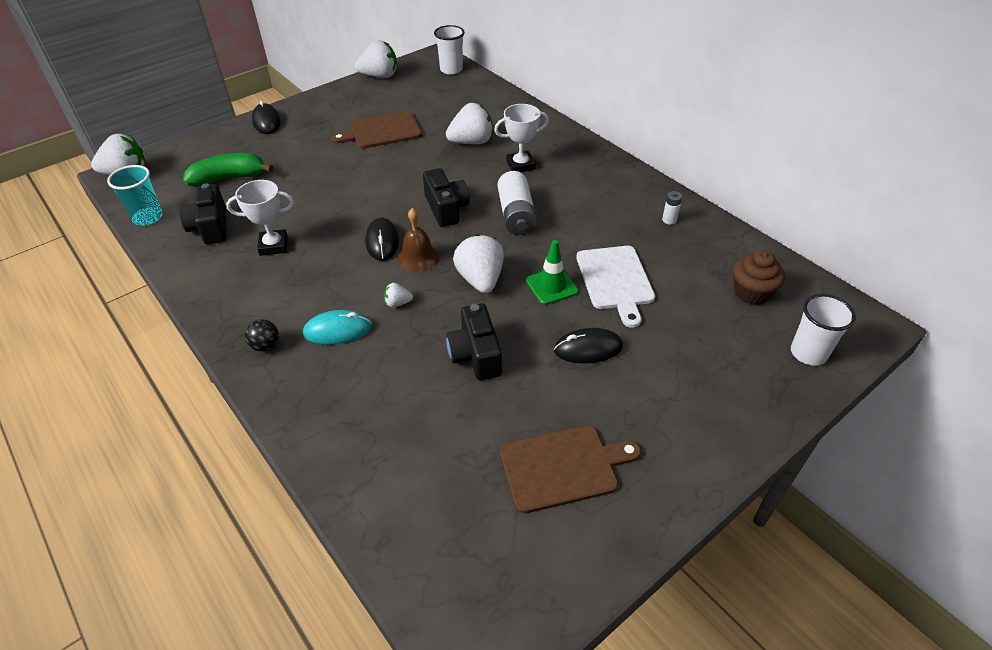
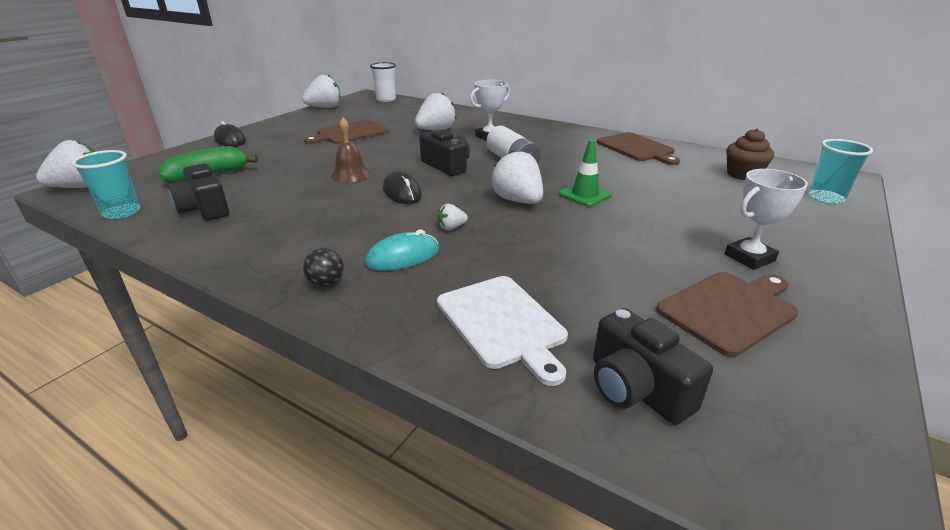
camera: 20 degrees left, 15 degrees down
(273, 245) = (287, 210): white trophy -> white trophy (749, 257)
(418, 257) = (446, 196): brown bell -> brown bell (350, 174)
(475, 355) = (561, 248): black camera -> black camera (636, 389)
(588, 348) = (657, 226): black mouse -> none
(615, 280) = (634, 184): white cutting board -> white cutting board (503, 323)
(669, 220) = (637, 148): white battery -> brown cutting board
(808, 353) = (826, 198): white cup -> turquoise cup

